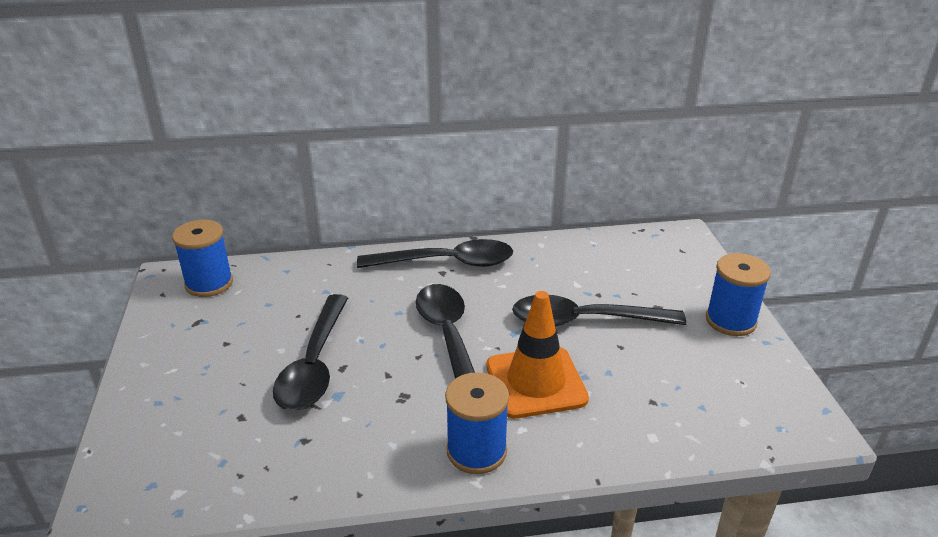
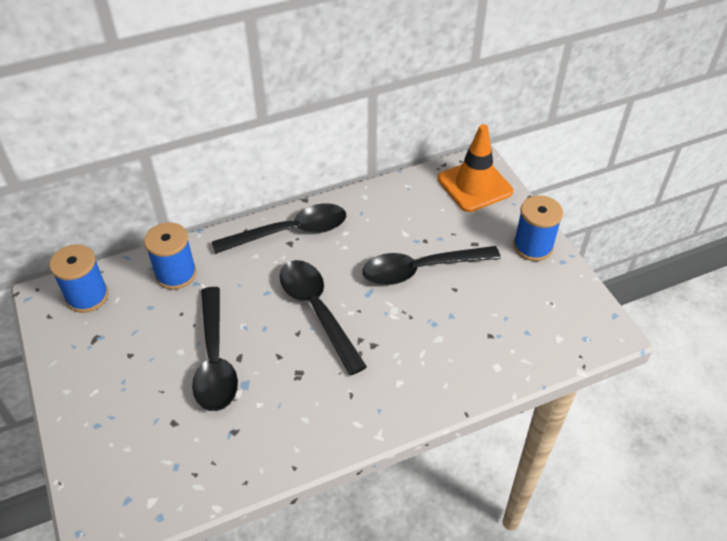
camera: 15 degrees left, 15 degrees up
(476, 451) = (371, 410): blue spool -> blue spool (176, 274)
(536, 382) = (398, 337): orange traffic cone -> orange traffic cone (474, 185)

